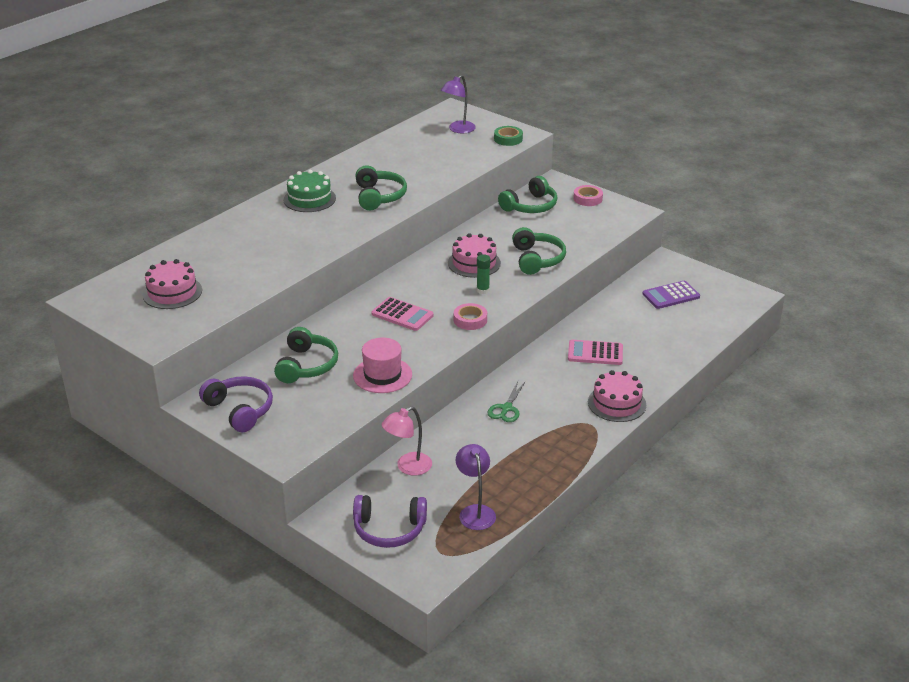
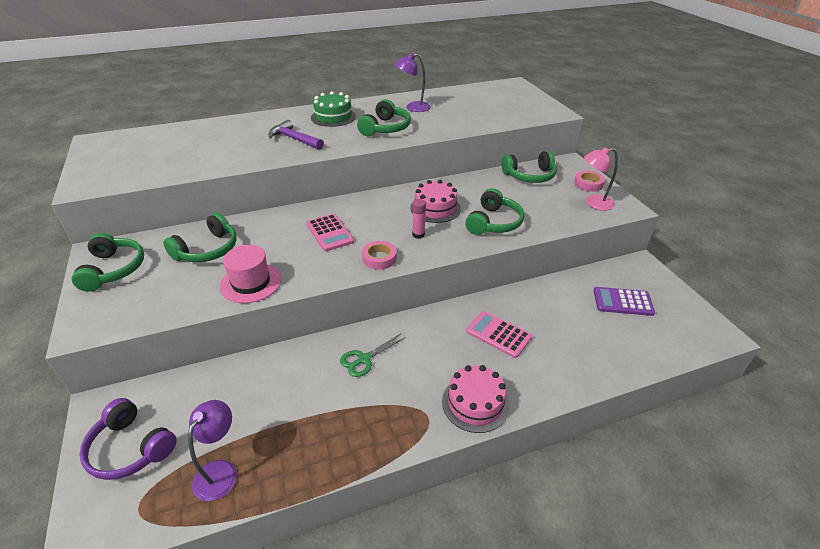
camera: 30 degrees right, 5 degrees up
(172, 292) = (150, 154): pink cake -> none
(240, 410) = (113, 269): purple headphones -> green headphones
(302, 234) = (294, 139): none -> purple hammer
(408, 467) = (220, 383): pink lamp -> pink lamp (593, 203)
(458, 130) = (503, 98): purple lamp -> purple lamp (413, 108)
(483, 290) = (418, 235): green glue stick -> pink glue stick
(508, 139) = (538, 113): green tape -> none

